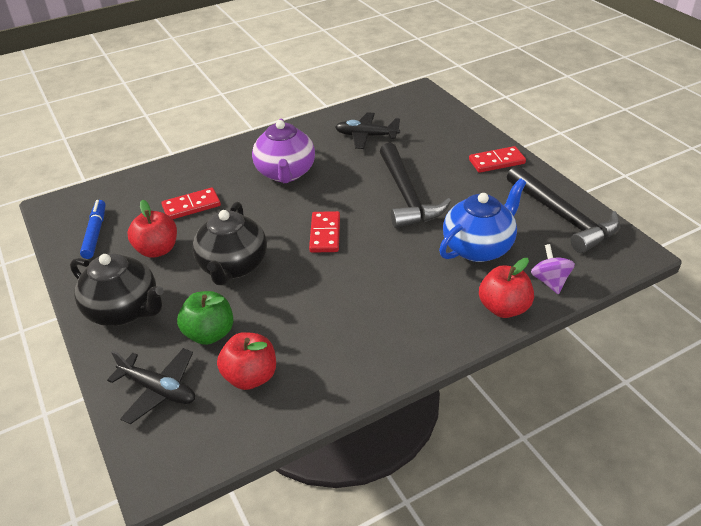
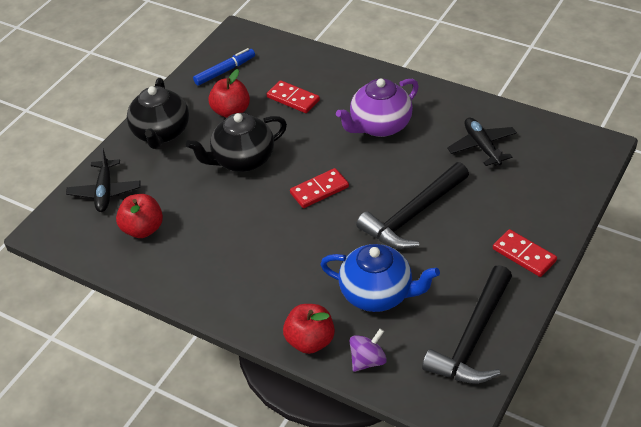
camera: 60 degrees right, 5 degrees up
(209, 333) = (168, 187): green apple -> none

